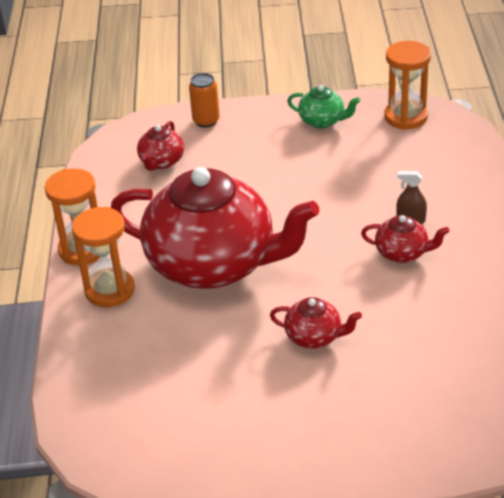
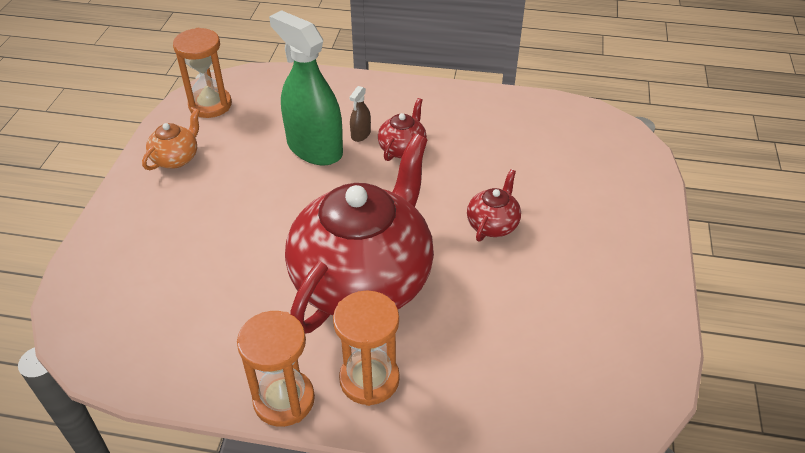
camera: 80 degrees left, 5 degrees up
(161, 162) = (158, 299): red teapot -> none
(206, 121) = (107, 247): orange can -> none
(322, 121) = (176, 158): green teapot -> orange teapot
(374, 195) = (314, 148): none -> green spray bottle

